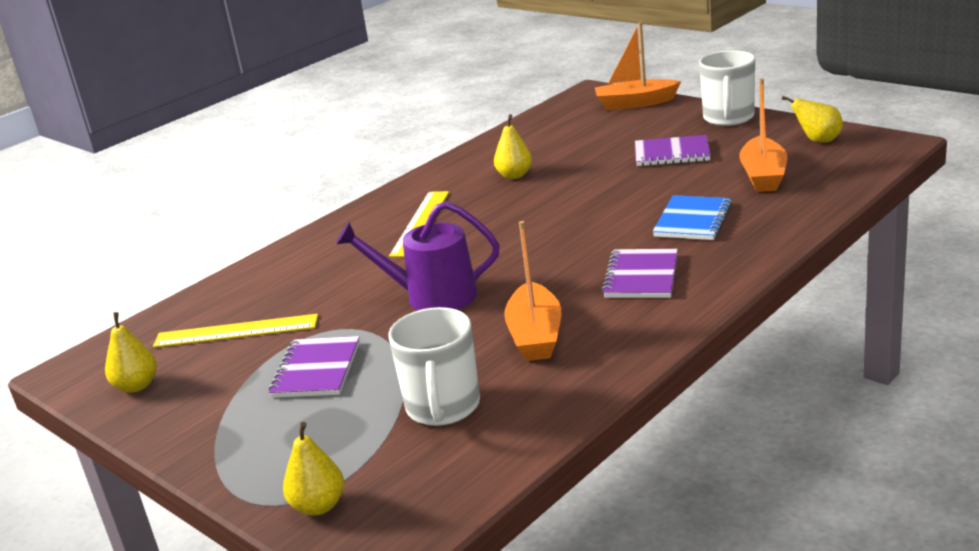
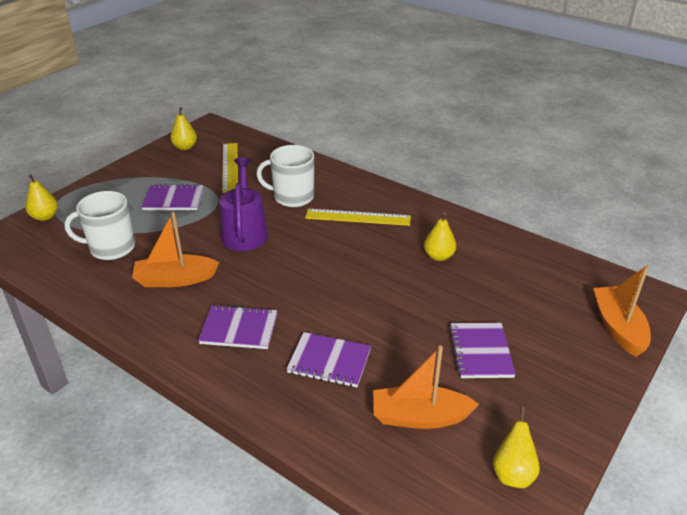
camera: 80 degrees right, 10 degrees up
(693, 220) = (329, 361): blue notebook -> purple notebook
(728, 118) = (580, 400): white mug -> white mug (292, 197)

